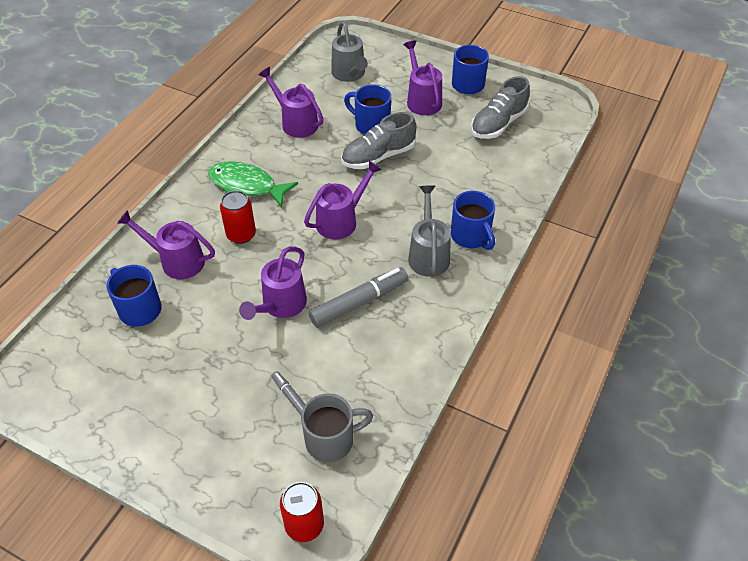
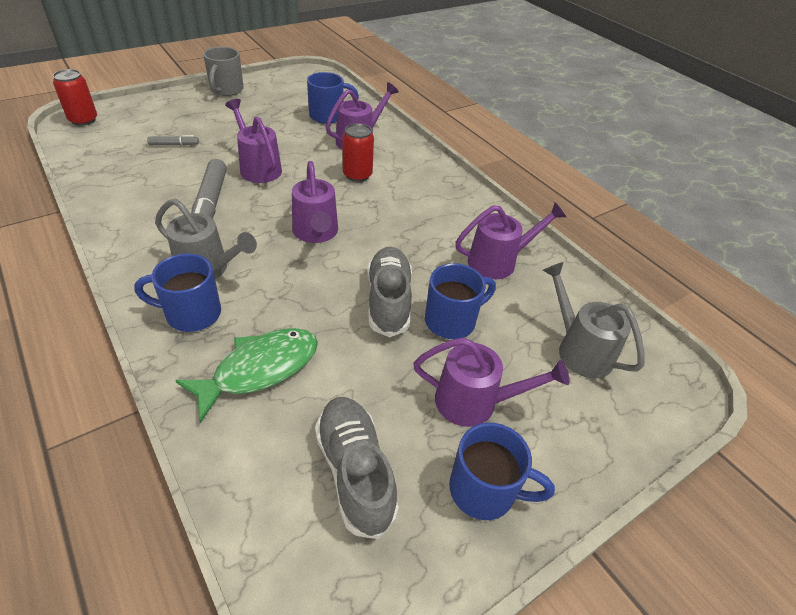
camera: 115 degrees right, 5 degrees down
(246, 186) = (418, 197): green fish -> green fish (260, 369)
(332, 440) = (117, 147): grey mug -> grey mug (226, 90)
(350, 74) = (578, 349): grey watering can -> grey watering can turned 45 degrees clockwise

